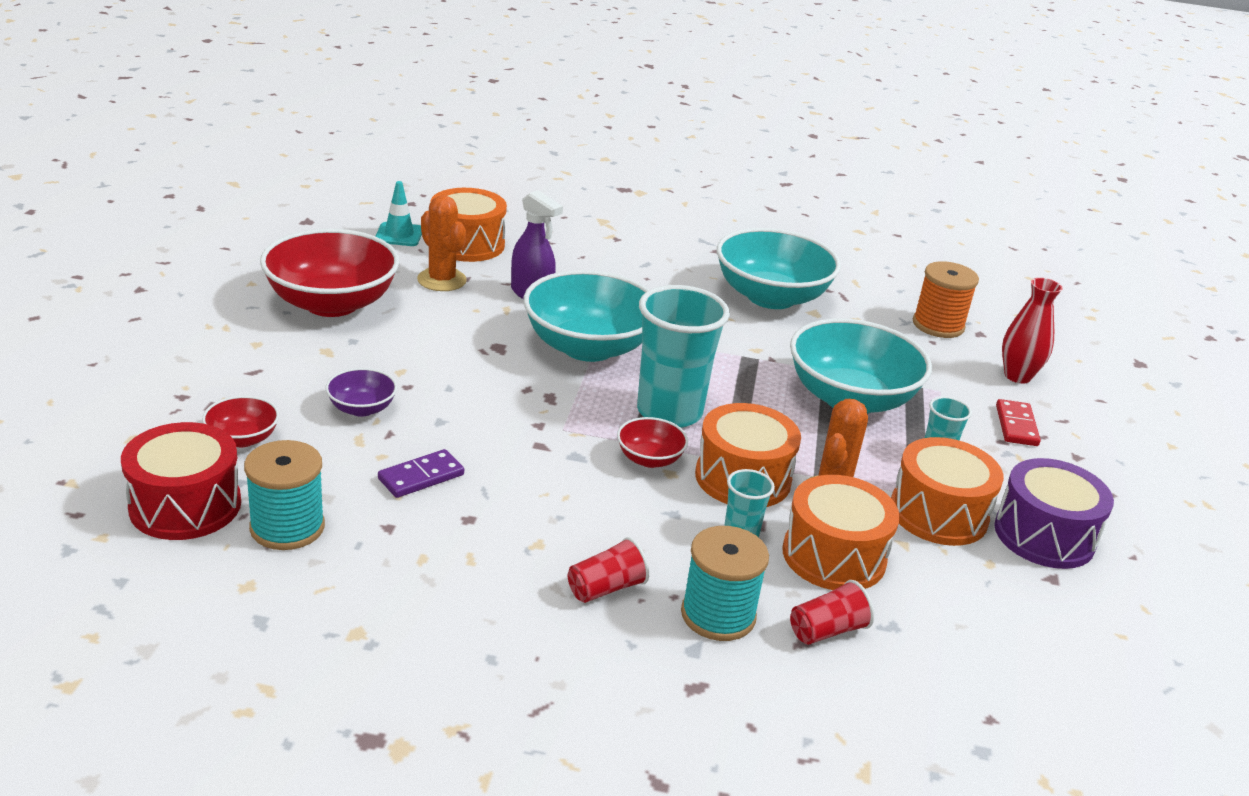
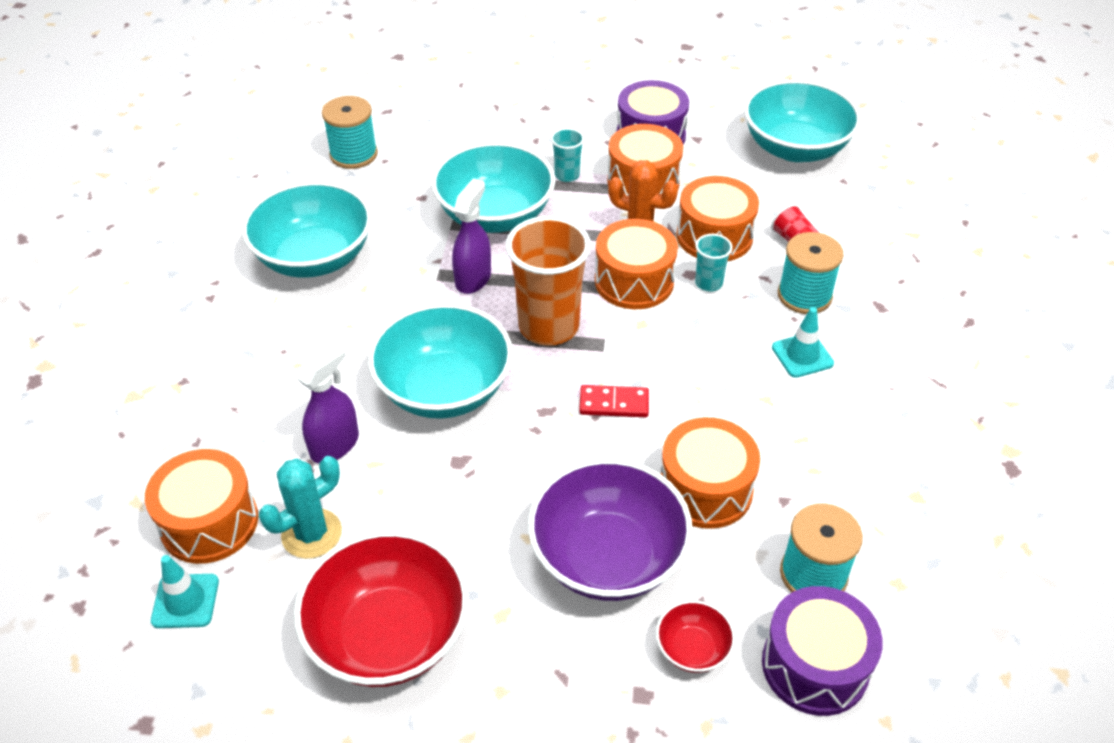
camera: 90 degrees left, 15 degrees up
(185, 505) = (815, 665): red drum -> purple drum
(362, 408) = (608, 557): purple bowl -> purple bowl, size x2.17
(421, 477) = (705, 489): purple domino -> orange drum
(441, 280) = (311, 534): orange cactus -> turquoise cactus
(606, 588) = (802, 355): red cup -> turquoise traffic cone
(649, 459) = (625, 337): red bowl -> none
(669, 412) = (548, 326): turquoise cup -> orange cup
(744, 376) = (473, 279): none -> purple spray bottle
(938, 325) = (353, 154): orange spool -> turquoise spool
(1016, 425) = (511, 130): red domino -> red domino (614, 403)
(1017, 376) = (434, 120): red vase -> none
(1062, 680) = (795, 148): none -> turquoise bowl

